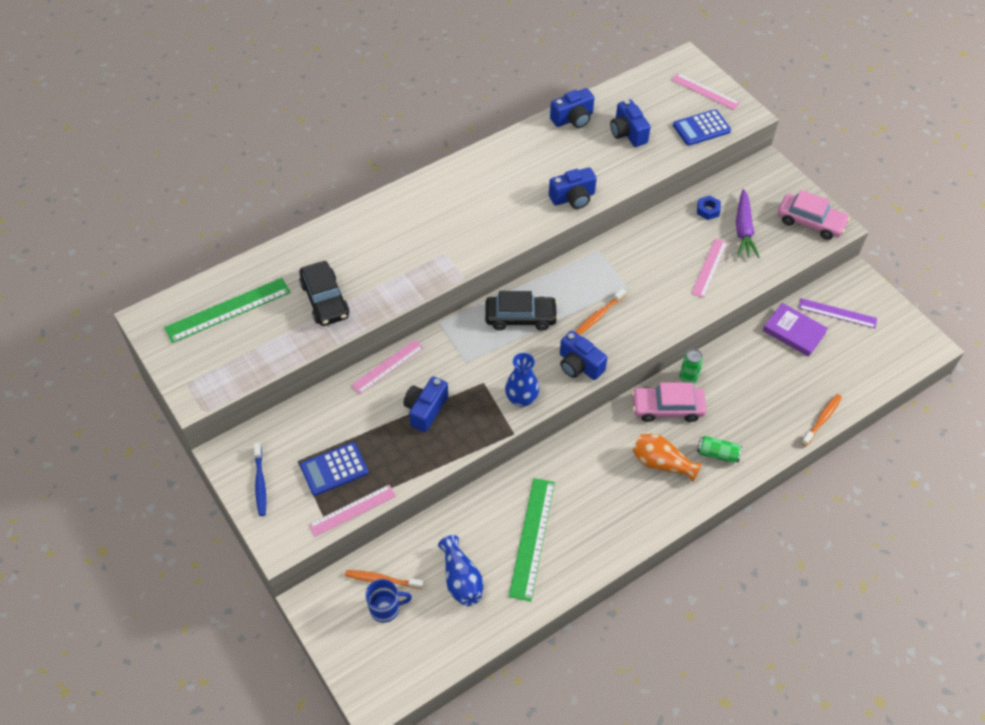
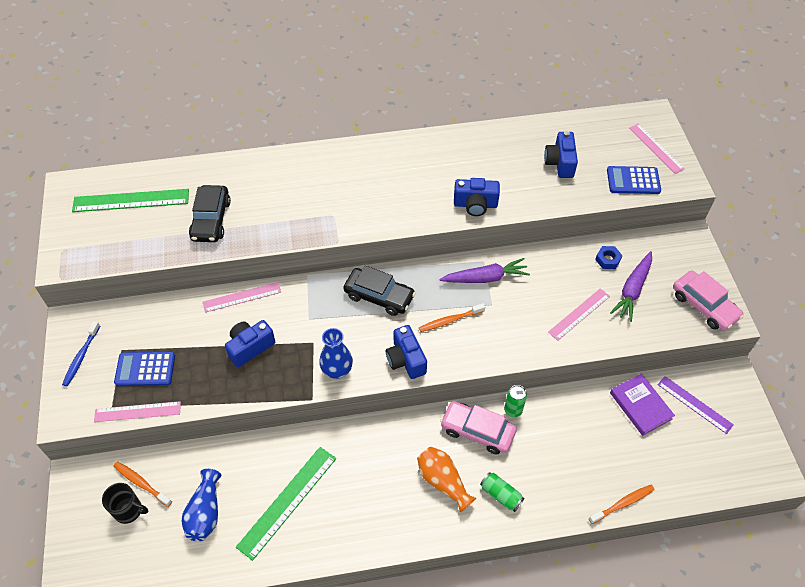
camera: 25 degrees right, 0 degrees up
(386, 608) = (129, 510): blue mug -> black mug
(573, 119) = (516, 134): blue camera -> none
(609, 265) = (485, 278): none -> purple carrot

